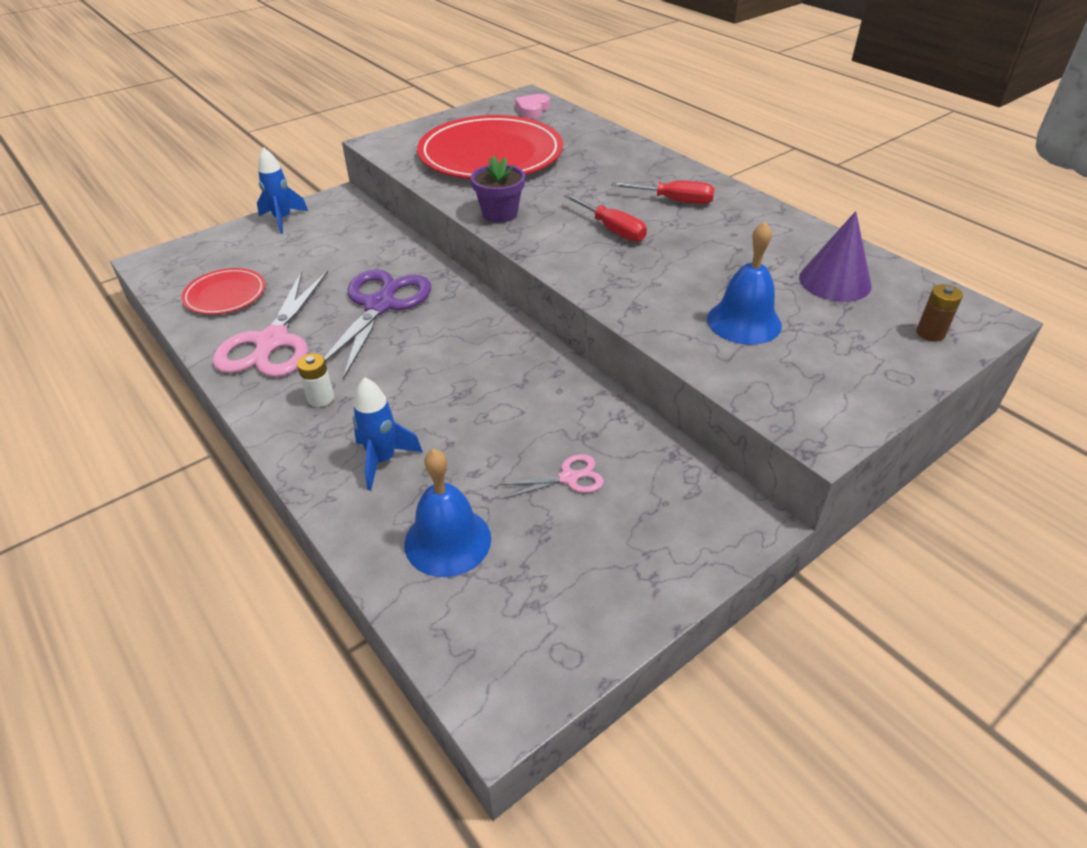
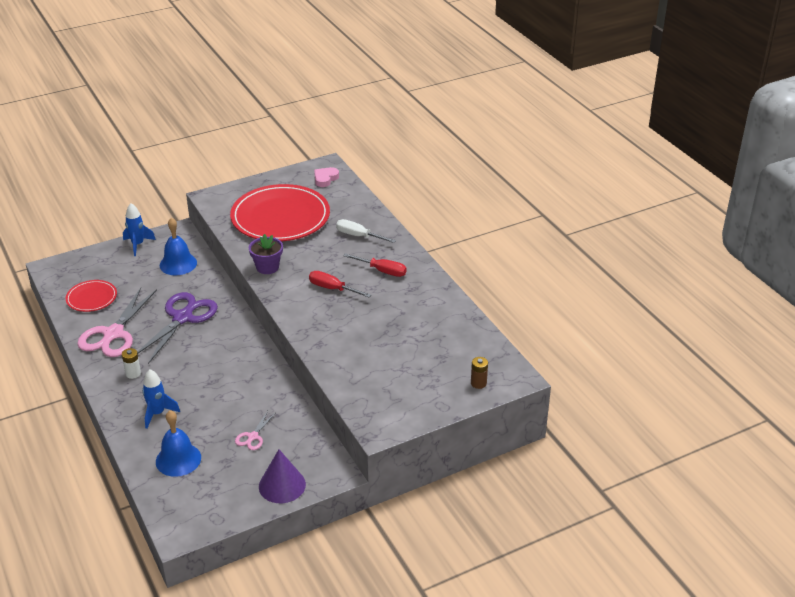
camera: 10 degrees right, 5 degrees down
(569, 478) = (253, 437): pink scissors -> pink scissors turned 120 degrees clockwise
(612, 230) = (332, 288): red screwdriver -> red screwdriver turned 150 degrees clockwise
(613, 164) = (358, 236): none -> white screwdriver
(744, 322) = (376, 362): blue bell -> blue bell (178, 264)
(835, 281) = (446, 343): purple cone -> purple cone (282, 485)

